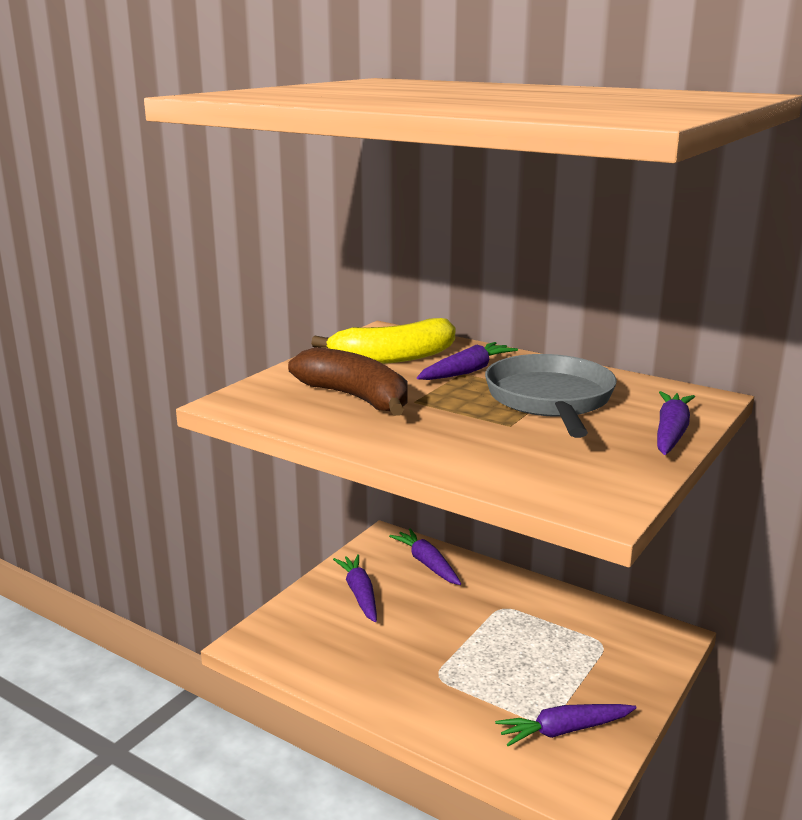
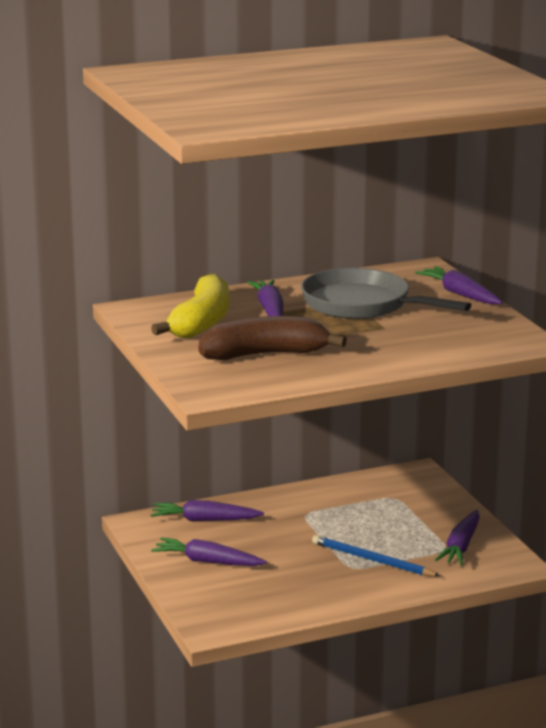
camera: 55 degrees left, 0 degrees up
(465, 682) = (372, 560): none -> blue pencil

